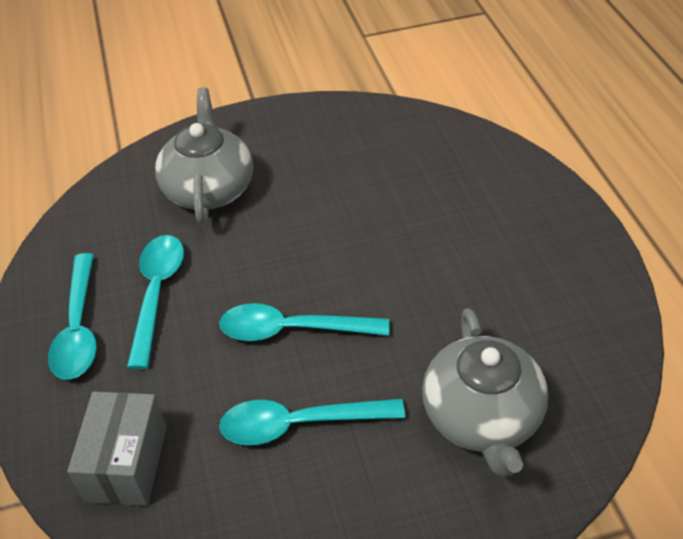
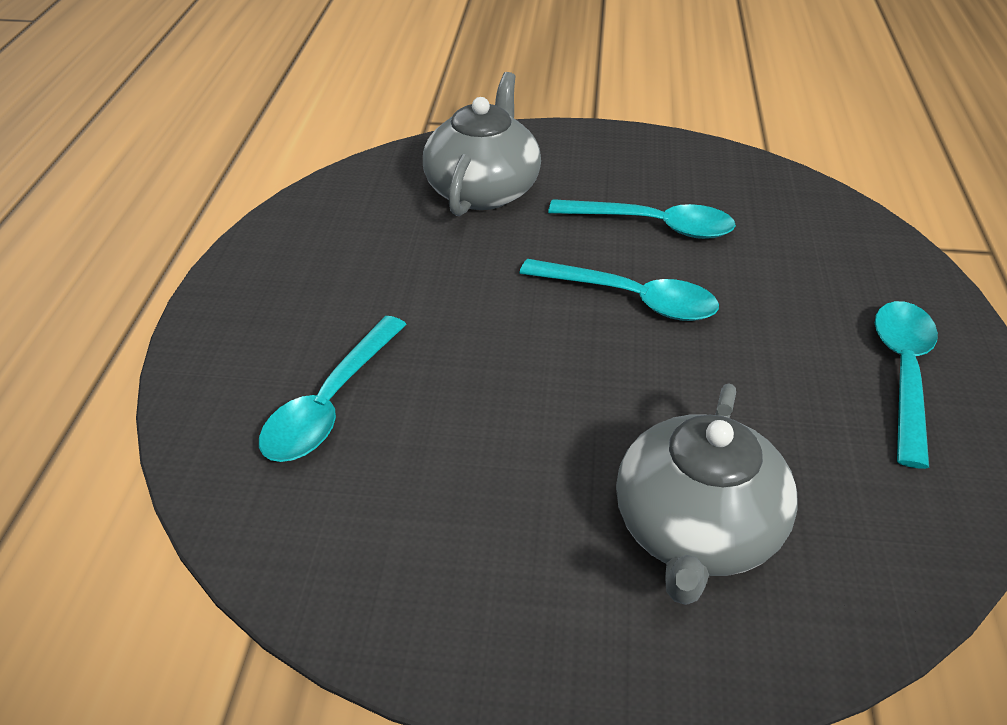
camera: 160 degrees left, 5 degrees down
(127, 464) = (830, 240): grey box -> none
(157, 293) = (796, 385): turquoise spoon -> turquoise spoon (330, 403)

